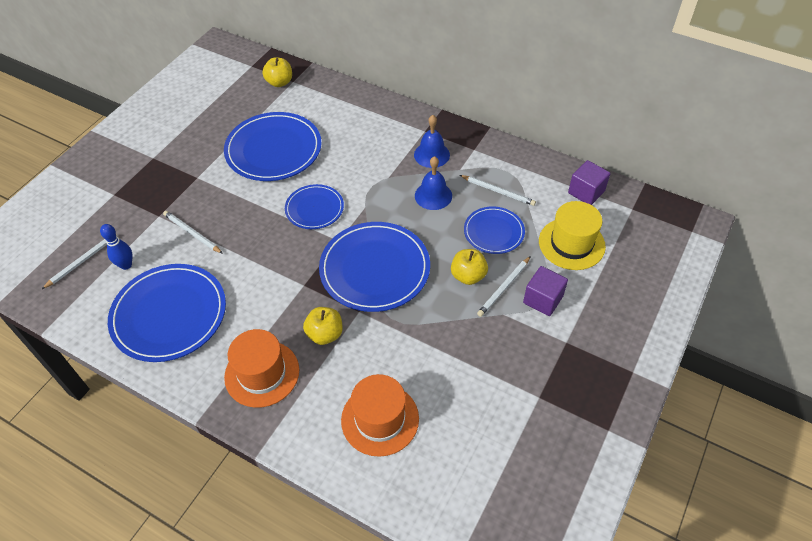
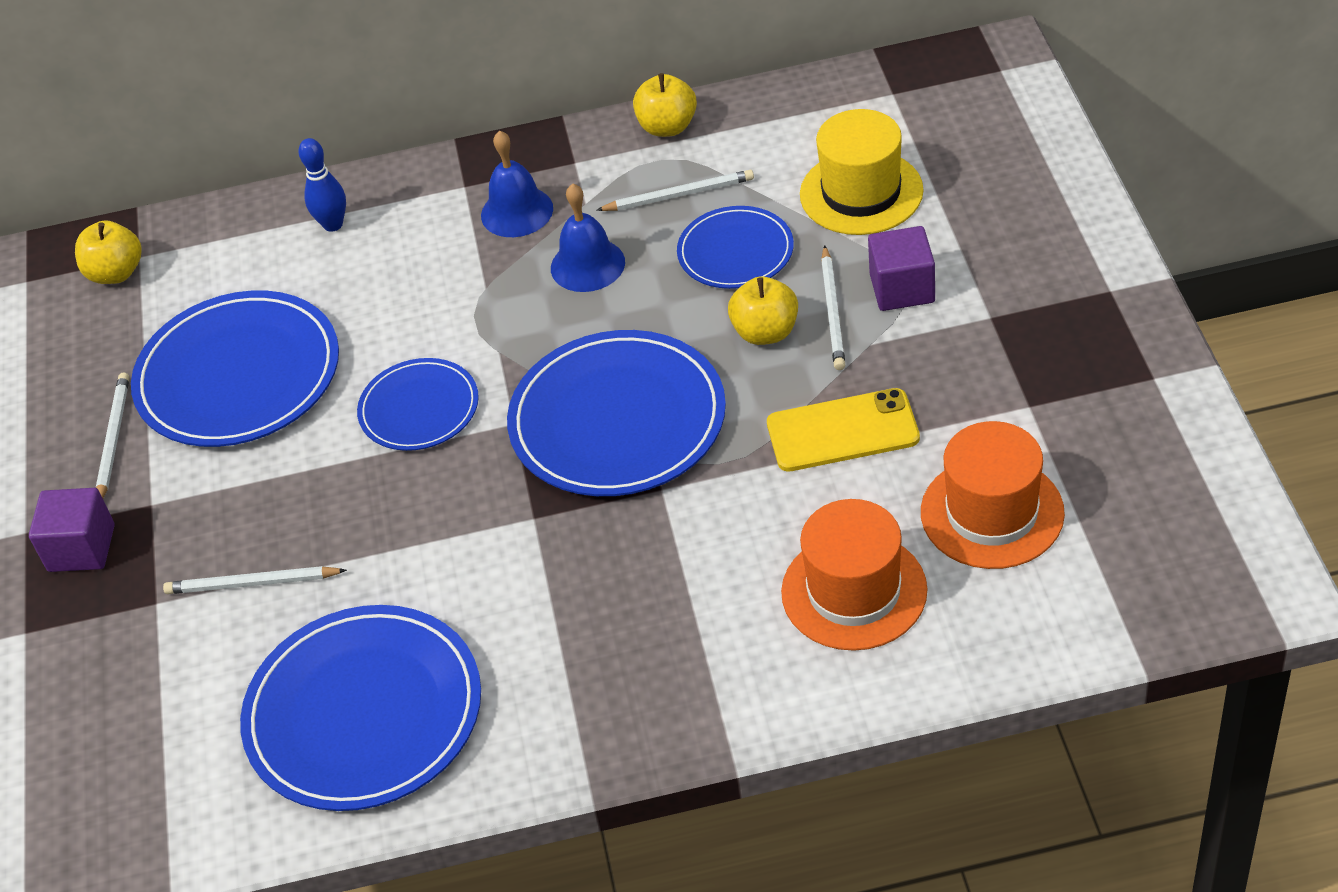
camera: 35 degrees left, 5 degrees down
(82, 261) = (103, 759): white pencil -> white pencil (113, 439)
(126, 265) = (193, 707): blue bowling pin -> blue bowling pin (333, 224)
(262, 373) = (615, 670): orange hat -> orange hat (992, 513)
(325, 334) = (647, 553): yellow apple -> yellow apple (667, 127)
(451, 344) = (842, 431): none -> yellow phone
(586, 192) = (806, 113): purple cube -> purple cube (81, 548)

